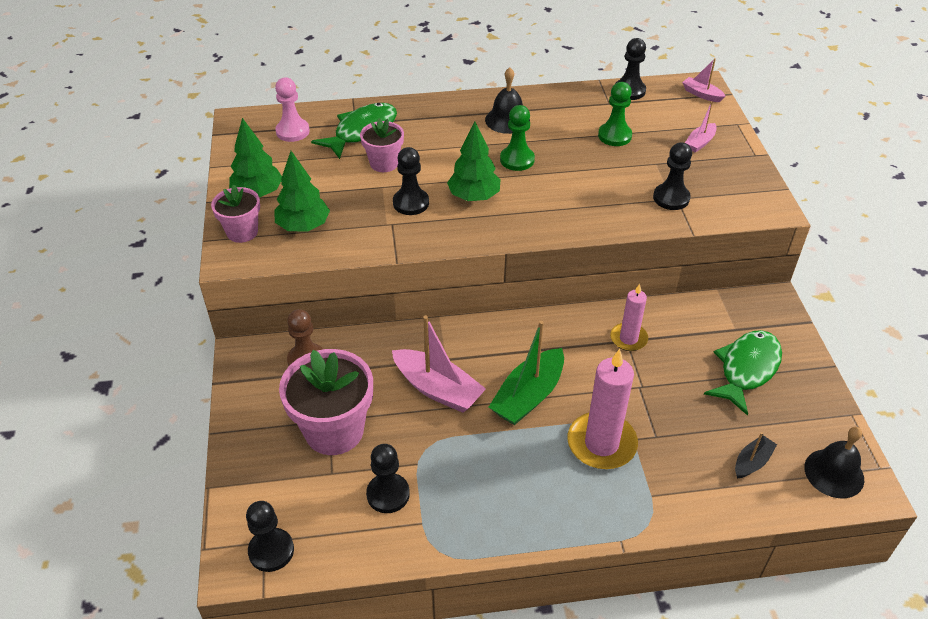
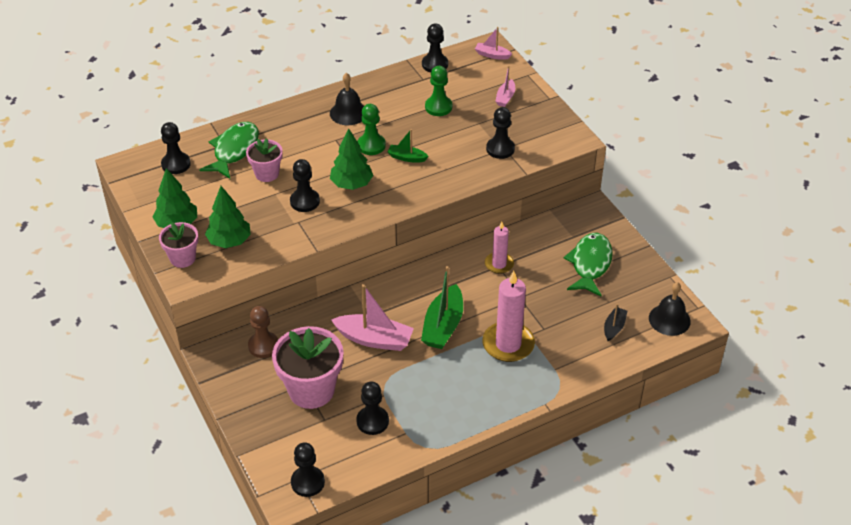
camera: 20 degrees left, 0 degrees up
(292, 131) = (176, 164): pink pawn -> black pawn
(552, 182) = (407, 158): none -> green boat

